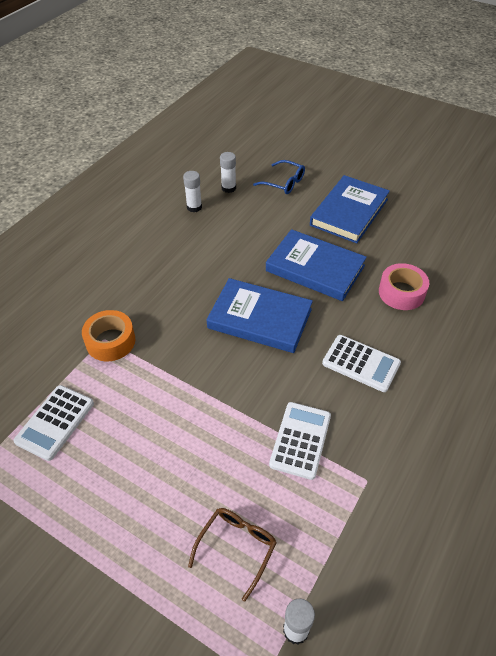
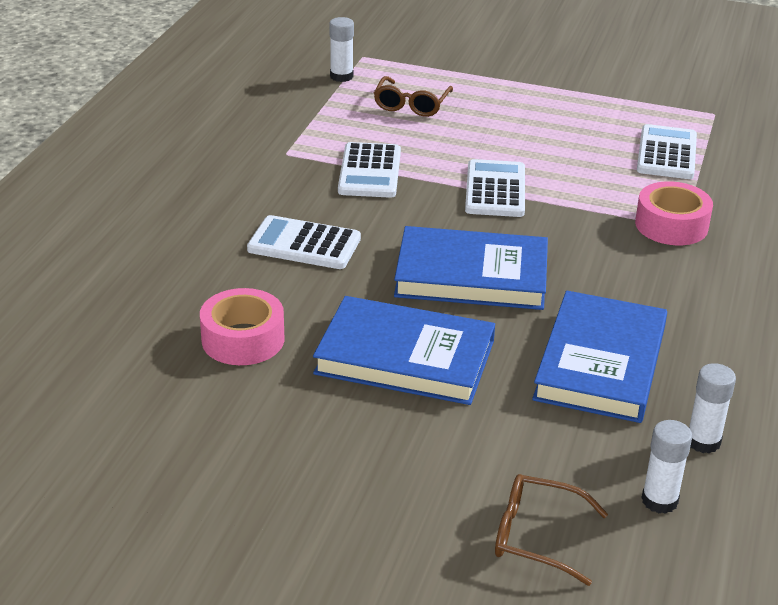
camera: 165 degrees right, 15 degrees down
(110, 341) = (671, 225): orange tape -> pink tape
(211, 399) = (495, 190): none -> white calculator
(284, 183) = (536, 536): blue glasses -> brown glasses
(349, 212) = (360, 480): blue book -> blue book (600, 363)

